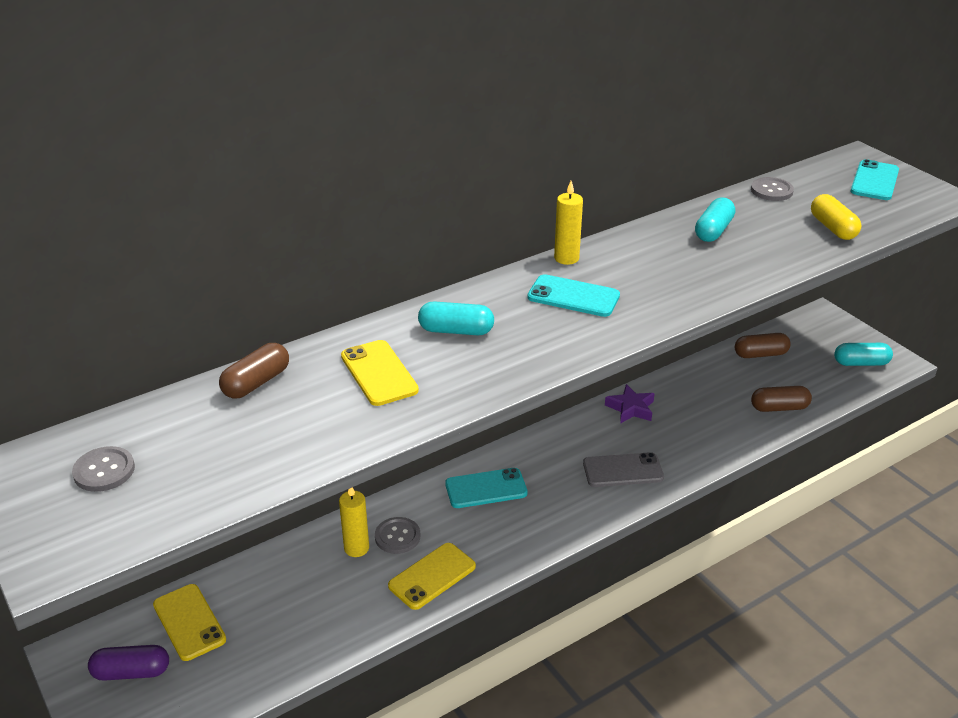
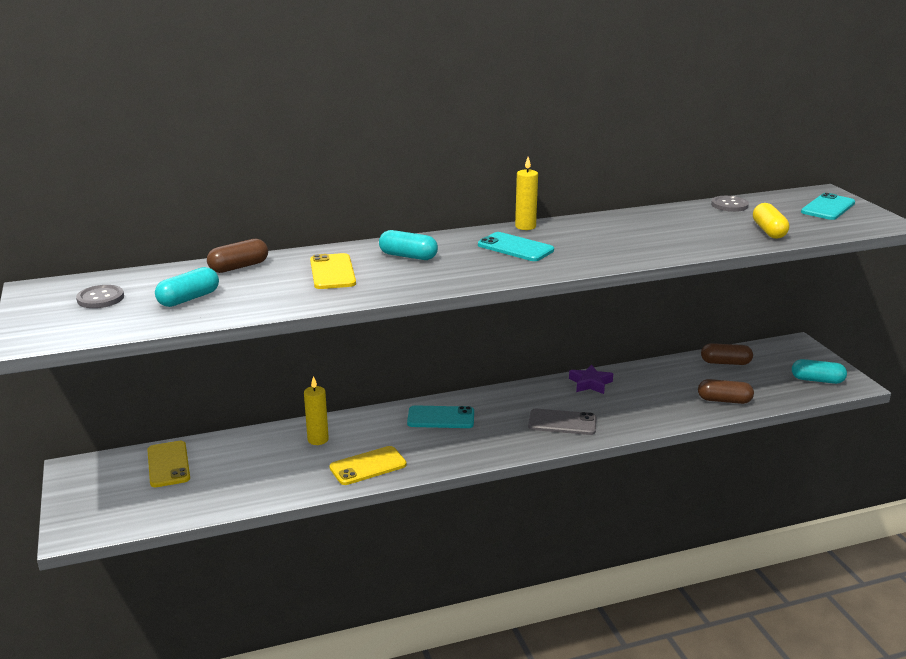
camera: 15 degrees right, 10 degrees down
(131, 672) = (111, 487): purple capsule -> none
(397, 536) = (353, 437): grey button -> none
(713, 231) = (661, 223): turquoise capsule -> turquoise capsule (189, 299)

